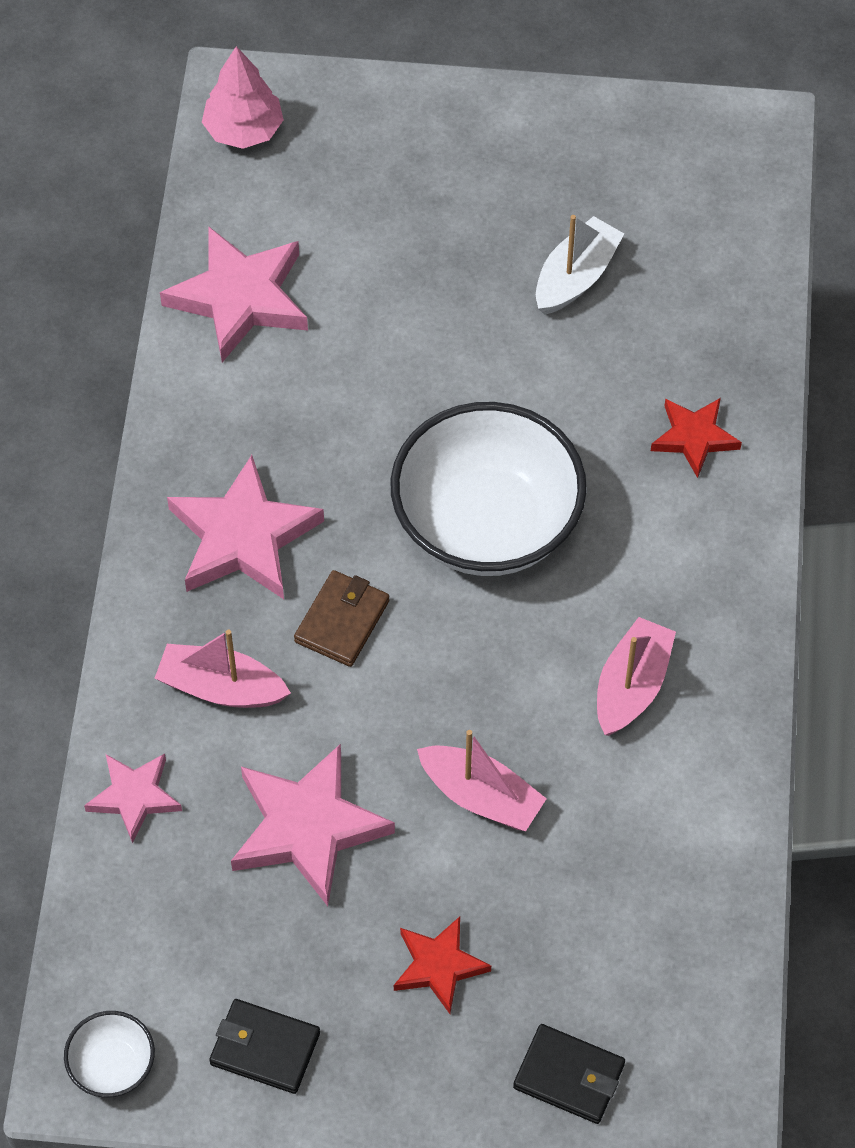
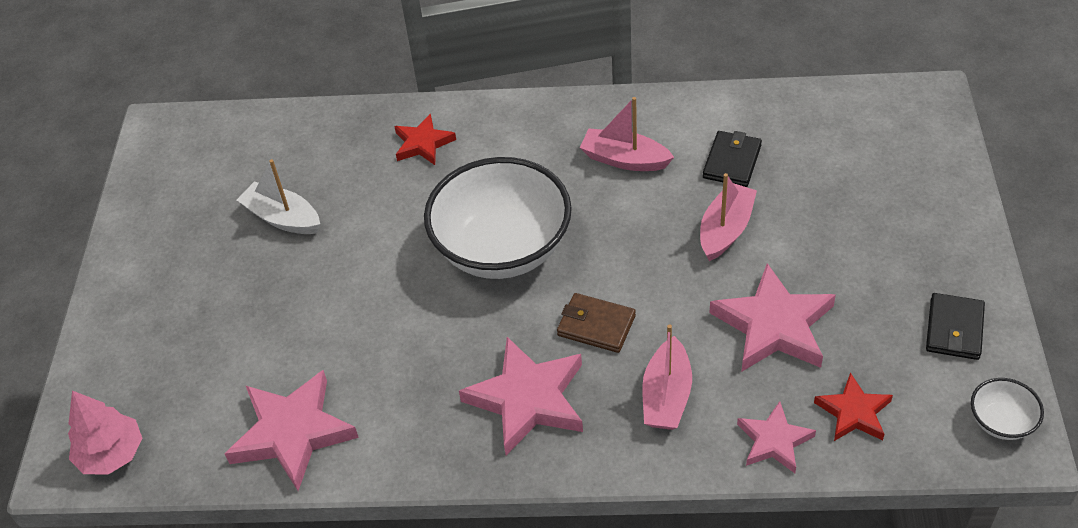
camera: 90 degrees left, 10 degrees down
(439, 966) = (860, 239): red star -> red star (853, 412)
(569, 1076) = (916, 166): black wallet -> black wallet (732, 162)

